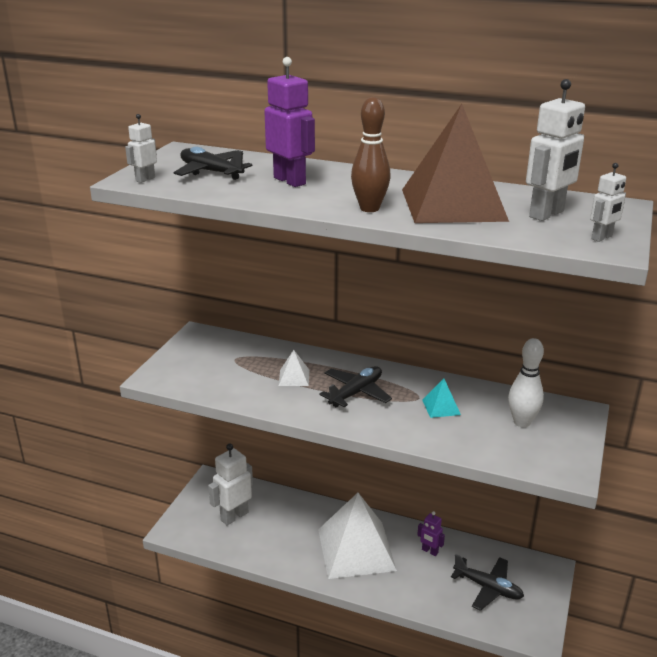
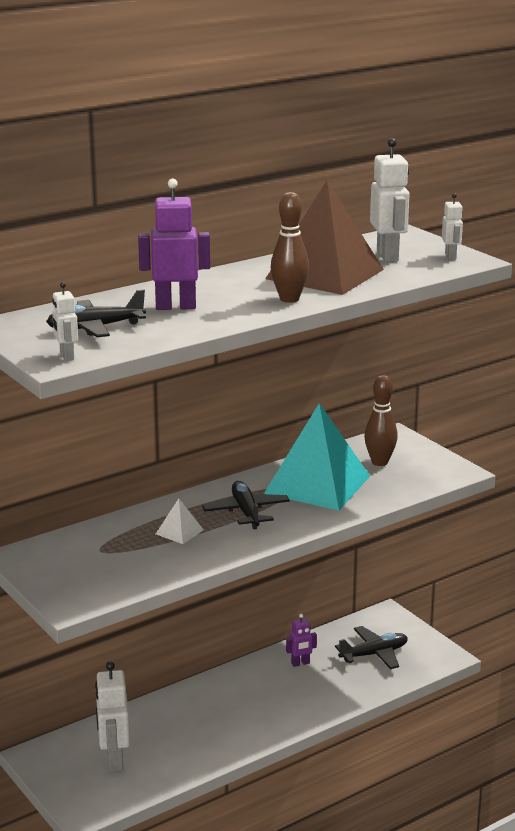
camera: 55 degrees left, 5 degrees down
(356, 549) = (251, 703): white pyramid -> none
(441, 407) = (317, 484): turquoise pyramid -> turquoise pyramid, size x2.48
(522, 422) = (379, 462): white bowling pin -> brown bowling pin

